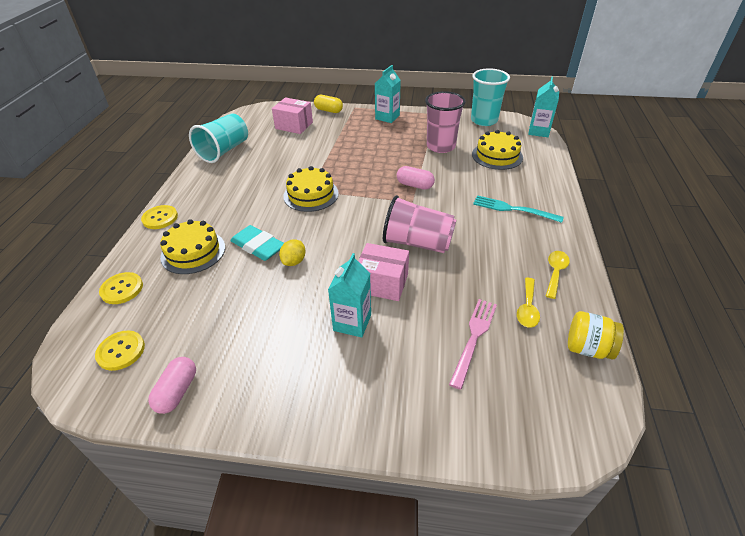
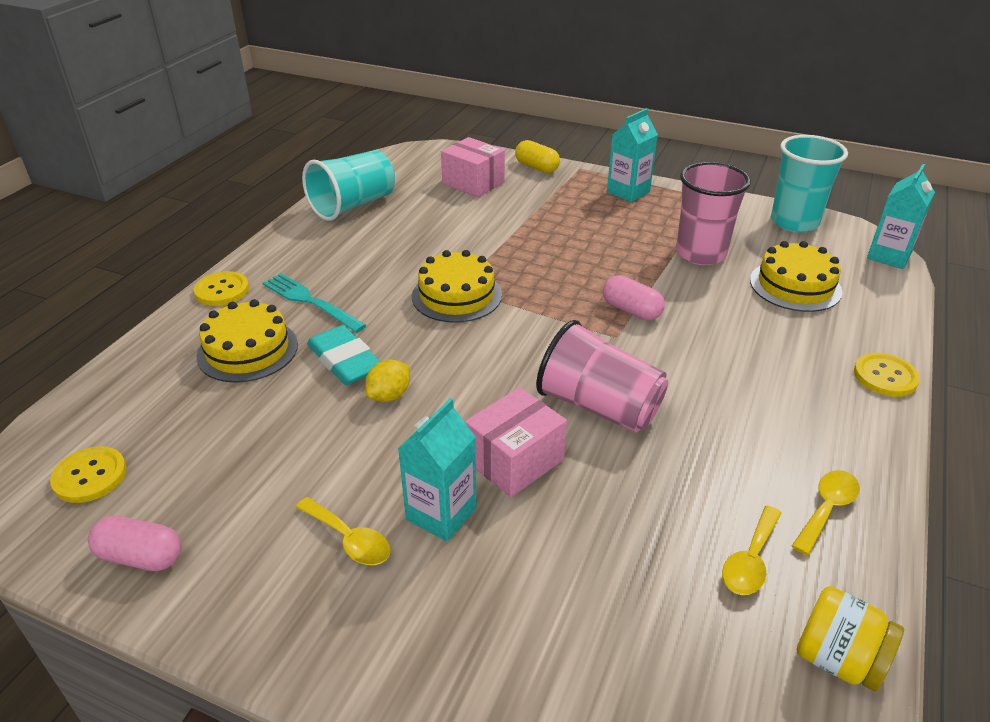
camera: 15 degrees right, 5 degrees down
(122, 289) = (128, 385): yellow button -> yellow button (885, 376)
(177, 391) = (141, 557): pink capsule -> pink capsule turned 75 degrees clockwise
(304, 350) = (349, 539): none -> yellow spoon
(382, 283) = (515, 460): pink box -> pink box turned 75 degrees counterclockwise
(474, 337) = (635, 587): pink fork -> none
(512, 209) = (788, 382): turquoise fork -> turquoise fork (309, 301)

